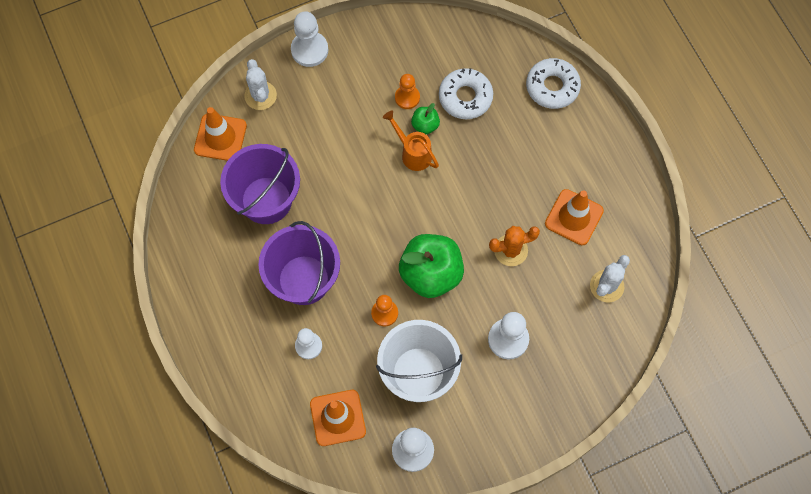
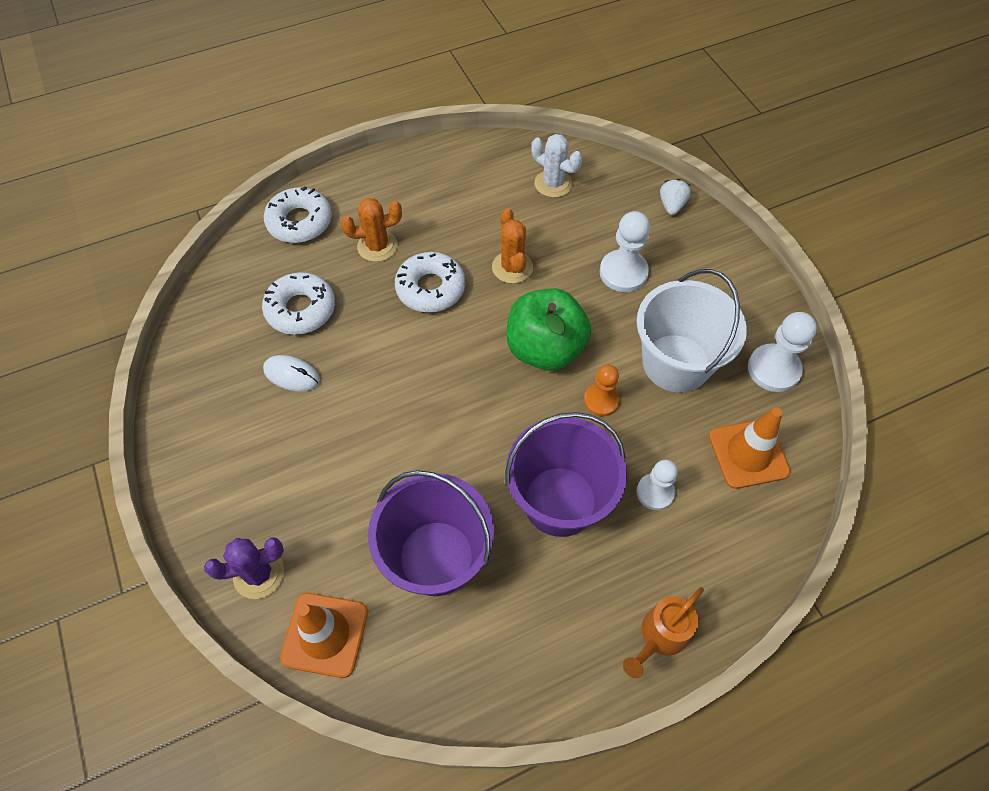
camera: 90 degrees left, 10 degrees down
(260, 96) = (259, 574): white cactus -> purple cactus
(309, 50) = (192, 503): white pawn -> none
(407, 98) = (292, 375): orange pawn -> white mouse
(413, 153) = (375, 368): orange watering can -> orange watering can (659, 636)
(425, 125) = (336, 354): green apple -> none
(487, 188) = (430, 288): none -> white donut
(529, 146) = (377, 246): none -> orange cactus
(574, 217) = (470, 208): orange traffic cone -> none
(586, 388) = (671, 205): none -> white strawberry

